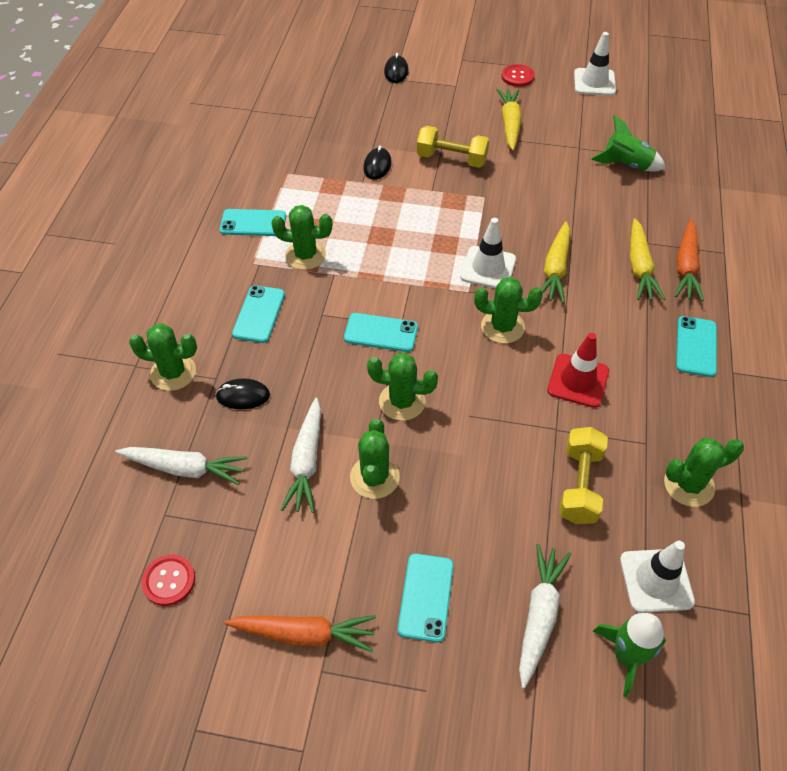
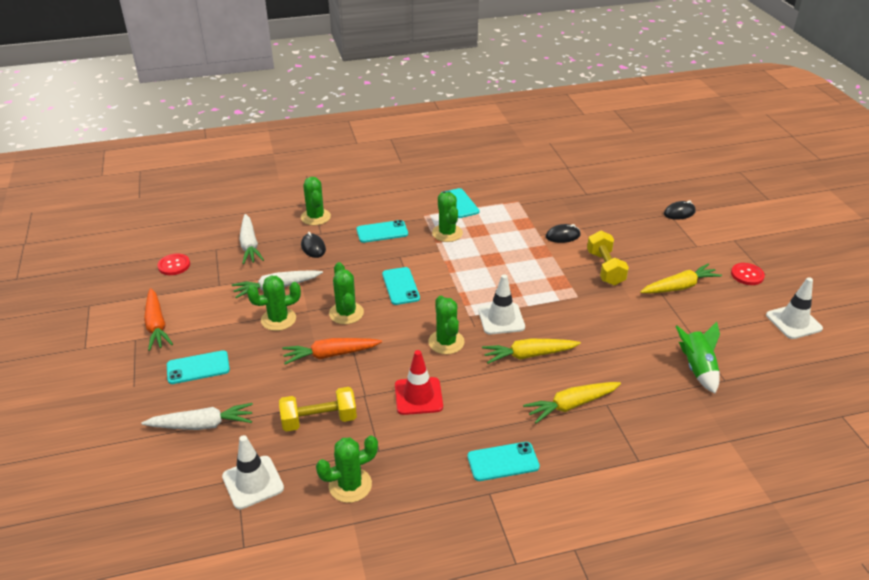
camera: 65 degrees right, 15 degrees down
(626, 656) = (184, 478): green rocket -> none
(685, 267) = (596, 436): orange carrot -> orange carrot (330, 355)
(689, 485) = (350, 485): green cactus -> green cactus turned 75 degrees counterclockwise

